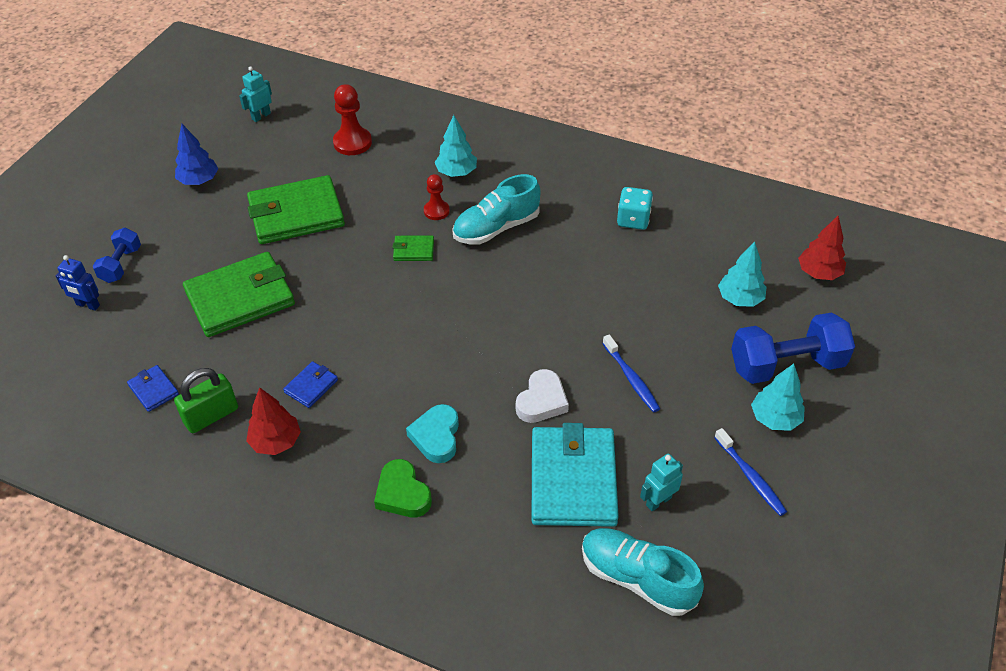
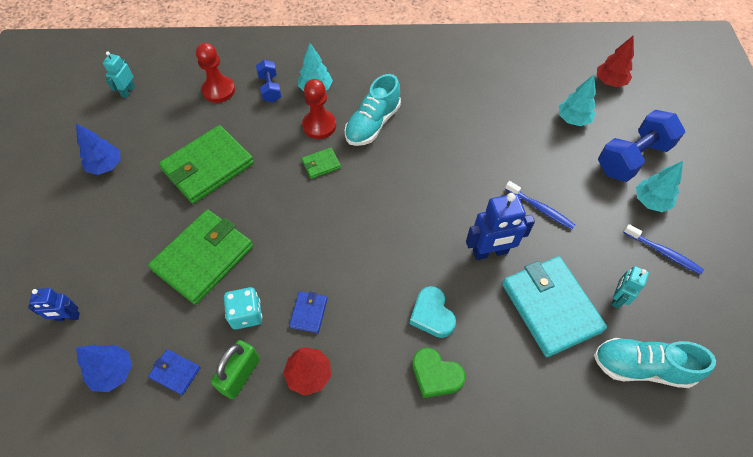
camera: 25 degrees left, 10 degrees up
(99, 368) = (113, 372): none -> blue tree
(121, 265) = (78, 267): blue dumbbell -> blue dumbbell (270, 88)
(436, 211) = (319, 125): red pawn -> red pawn, size x1.58
(542, 401) = (490, 252): white heart -> blue robot
(633, 220) = (466, 84): turquoise dice -> turquoise dice (246, 314)

